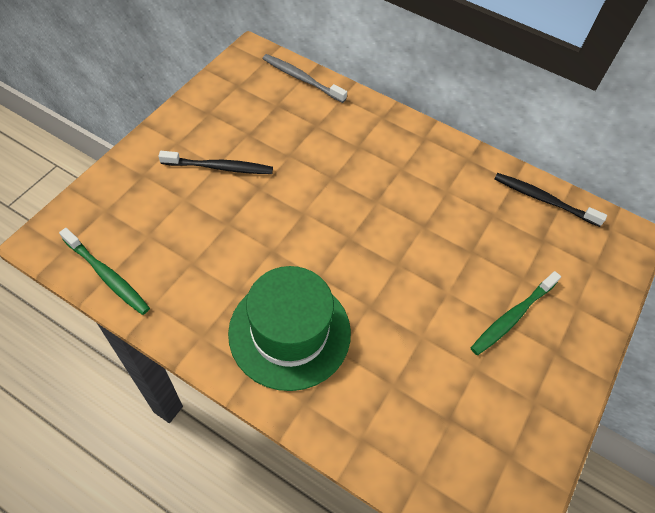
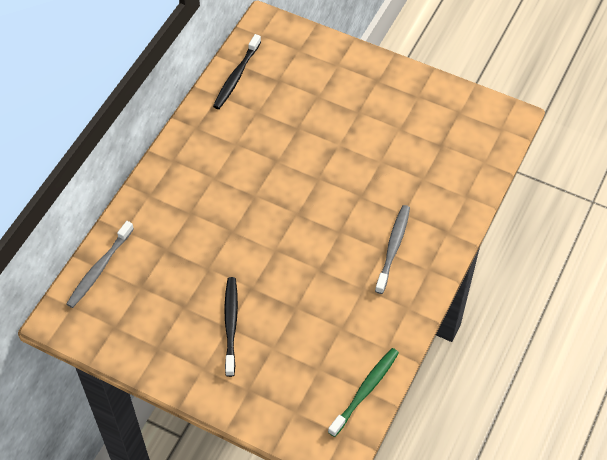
camera: 90 degrees left, 0 degrees up
(289, 332) = (393, 247): green hat -> grey toothbrush
(512, 317) = (353, 105): green toothbrush -> none

